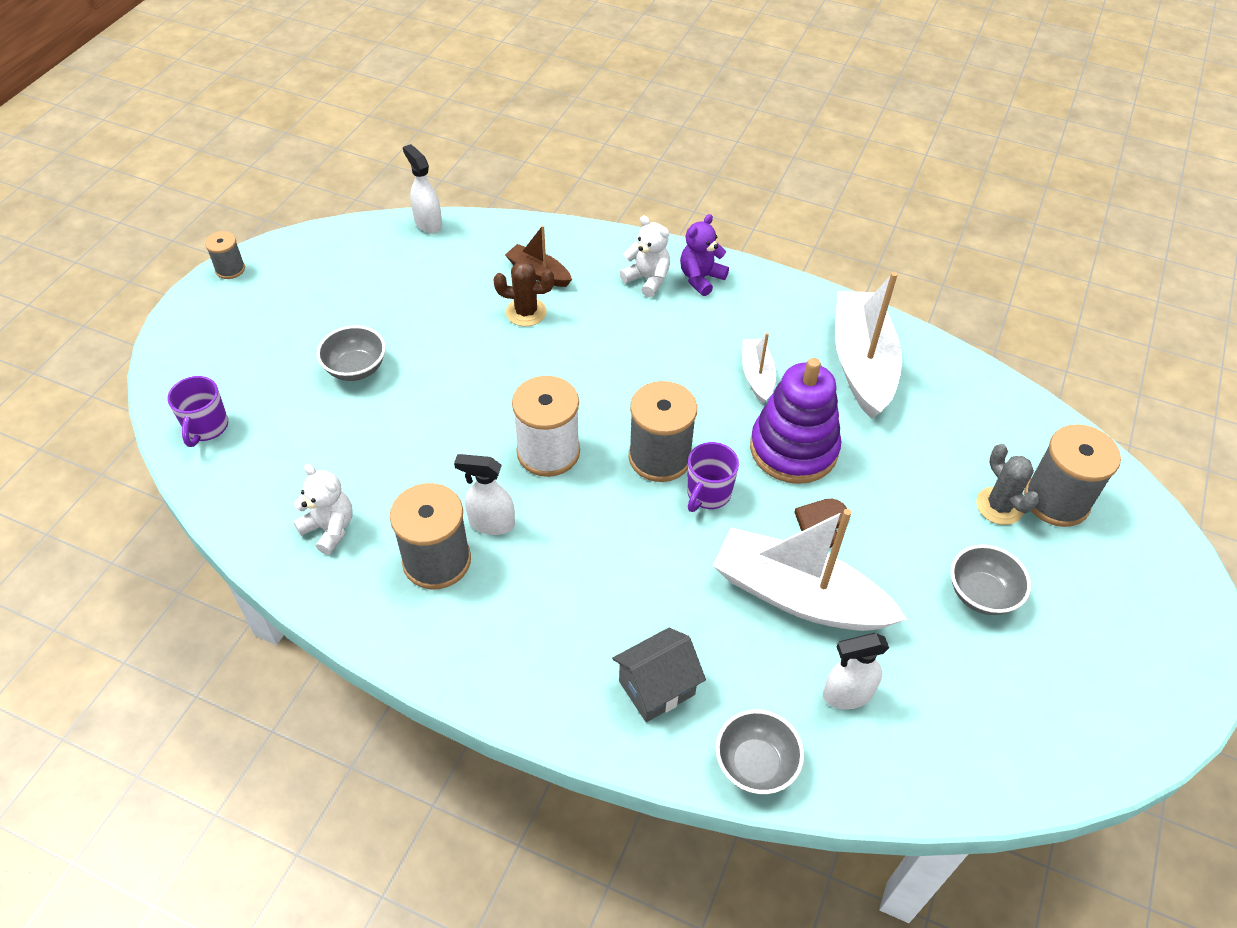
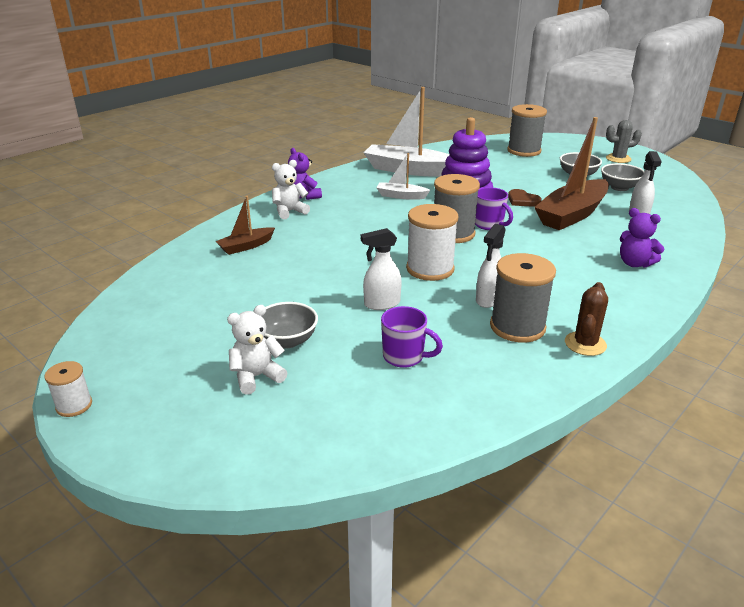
camera: 70 degrees left, 20 degrees down
(206, 427) = (305, 442): purple mug -> purple mug (404, 357)
(230, 269) = (74, 405): grey spool -> white spool
(329, 529) = (469, 375): white teddy bear -> white teddy bear (257, 377)
(428, 223) = (136, 283): white spray bottle -> white spray bottle (381, 304)
(526, 312) = (284, 257): brown cactus -> brown cactus (585, 344)
(657, 688) = (634, 263): grey house -> purple teddy bear
(755, 764) = (685, 245): grey bowl -> grey bowl (619, 187)
(798, 596) = (572, 214): white boat -> brown boat
(999, 506) = (523, 161): grey cactus -> grey cactus (618, 159)

